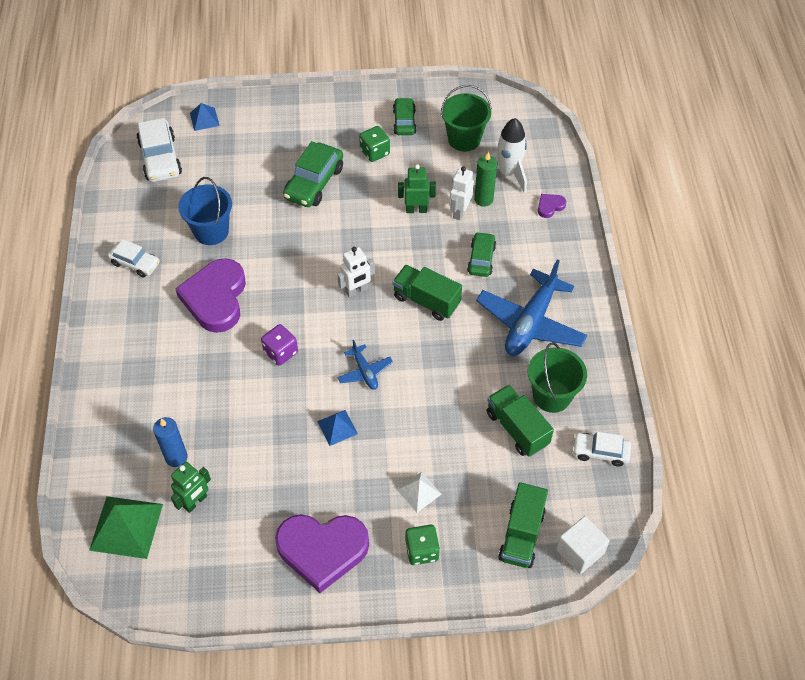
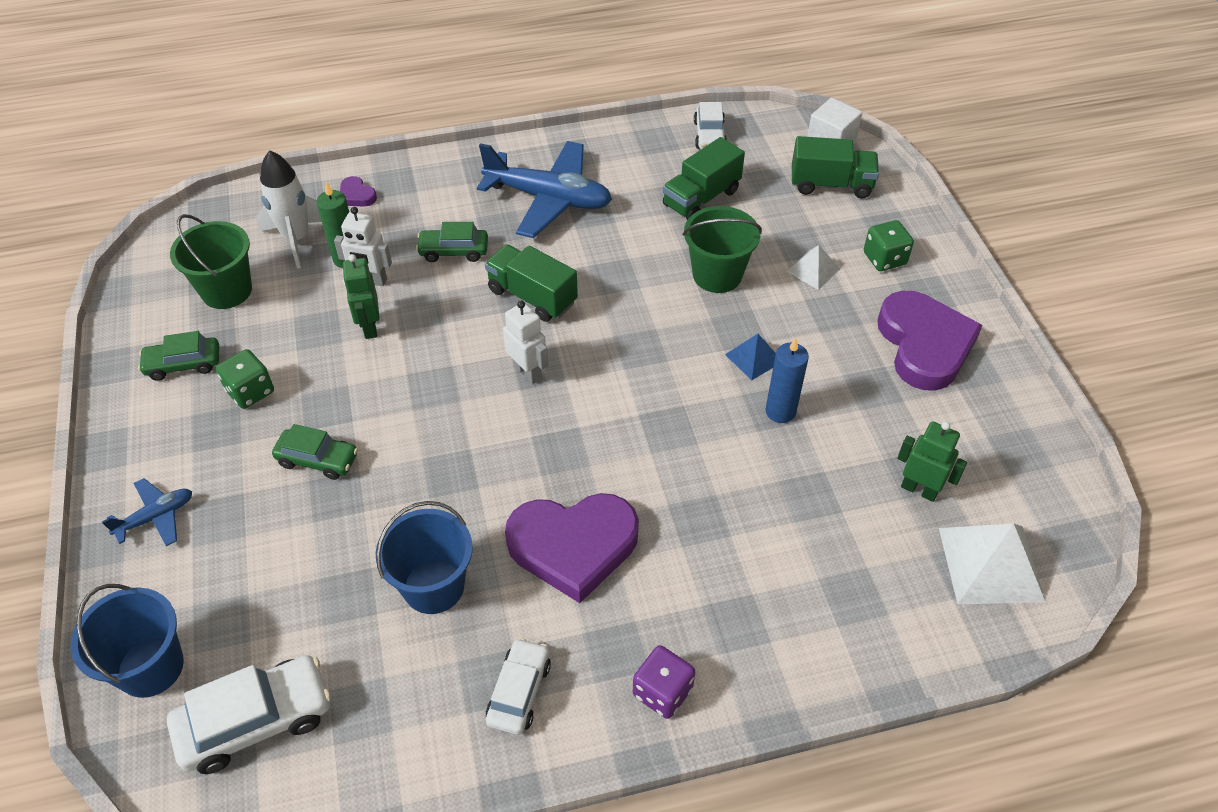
camera: 100 degrees left, 5 degrees down
(126, 526) = (990, 564): green pyramid -> white pyramid
(176, 457) = (863, 529): blue candle -> blue candle (780, 411)
(204, 119) = (150, 667): blue pyramid -> blue bucket
(281, 352) = (653, 441): purple dice -> purple dice (662, 692)
(314, 183) = (318, 459): green car -> green car, size x0.63
(365, 372) = (661, 343): blue plane -> blue plane (156, 517)
(426, 300) = (532, 296): green truck -> green truck turned 105 degrees clockwise
(552, 396) = (649, 174): green bucket -> green bucket (717, 275)

